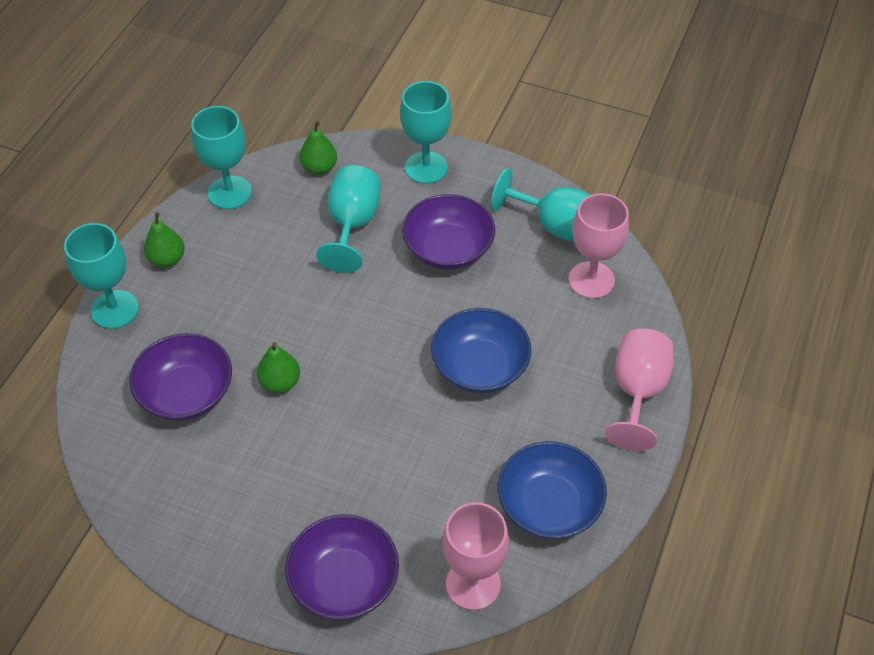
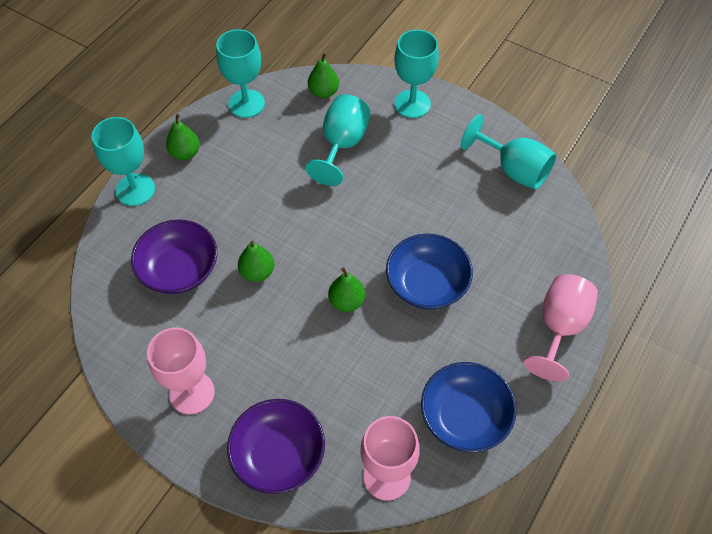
camera: 10 degrees right, 5 degrees up
(391, 399) = (347, 301): none -> green pear
(448, 249) = (418, 177): purple bowl -> none
(591, 280) = (536, 222): pink goblet -> pink goblet (192, 393)

